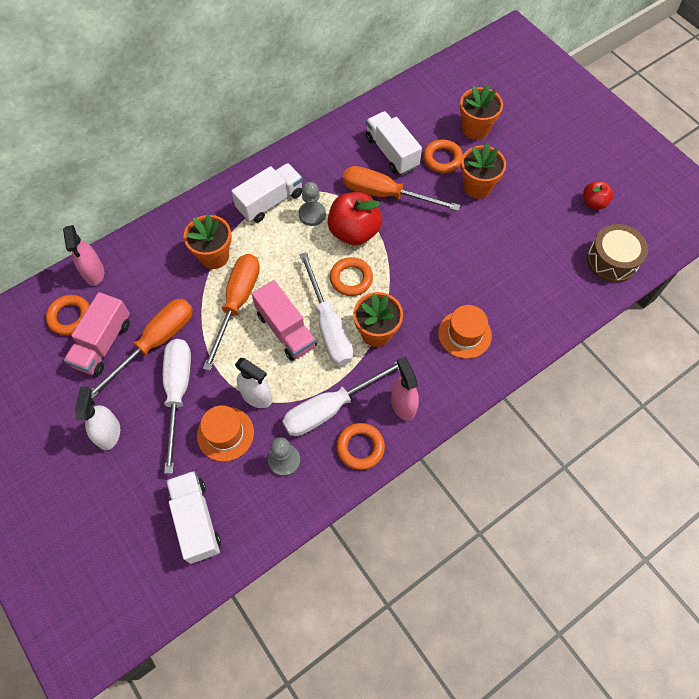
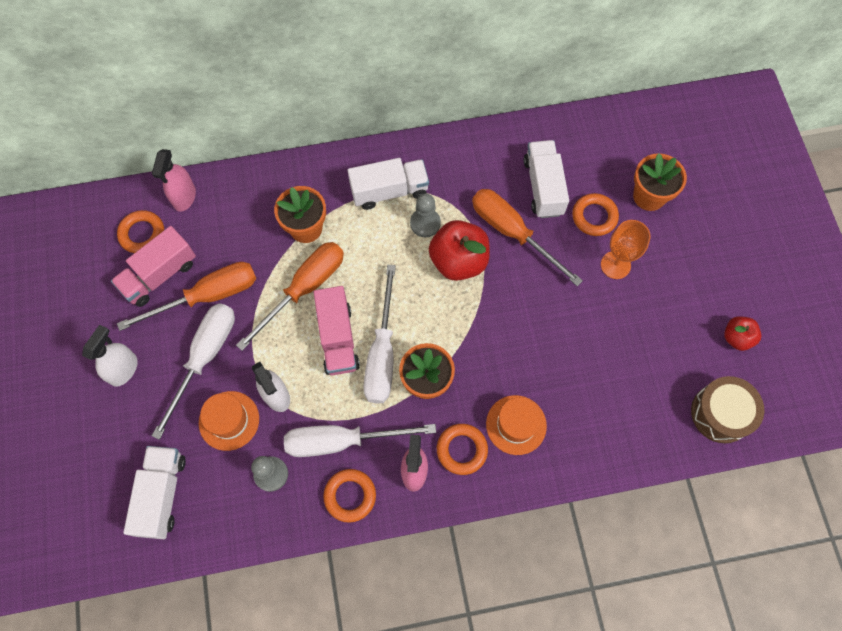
camera: 25 degrees right, 5 degrees up
(351, 279) = (429, 312): orange ring -> orange ring (462, 450)
(477, 187) = (615, 265): orange flower pot -> orange goblet

